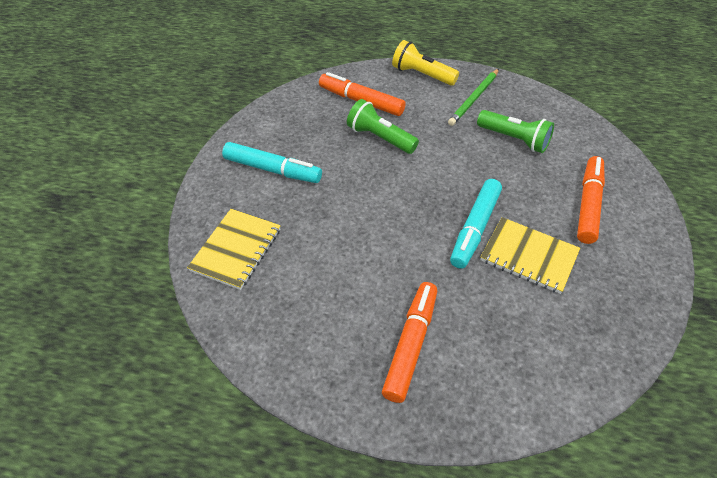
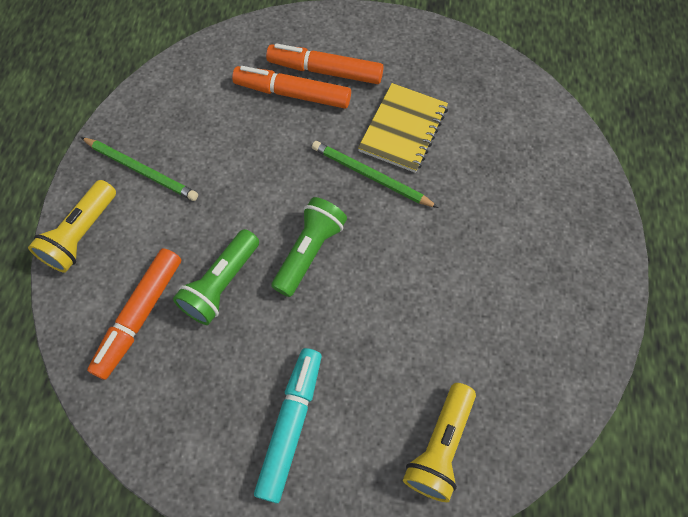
camera: 95 degrees left, 15 degrees up
(236, 250) = (440, 446): yellow notebook -> yellow flashlight
(410, 345) = (531, 237): orange marker -> orange marker (293, 94)
(475, 228) = (371, 176): turquoise marker -> green pencil
(514, 139) = (222, 130): green flashlight -> green flashlight (309, 252)

